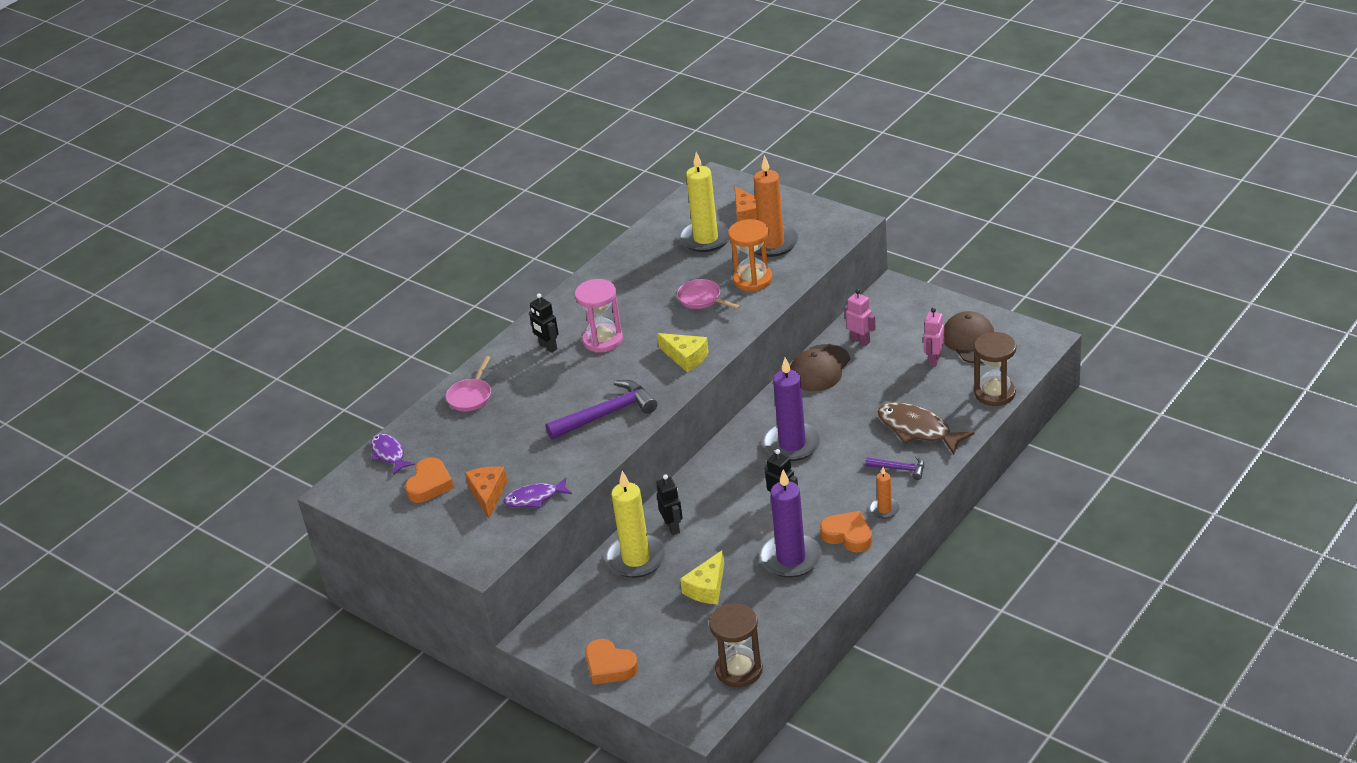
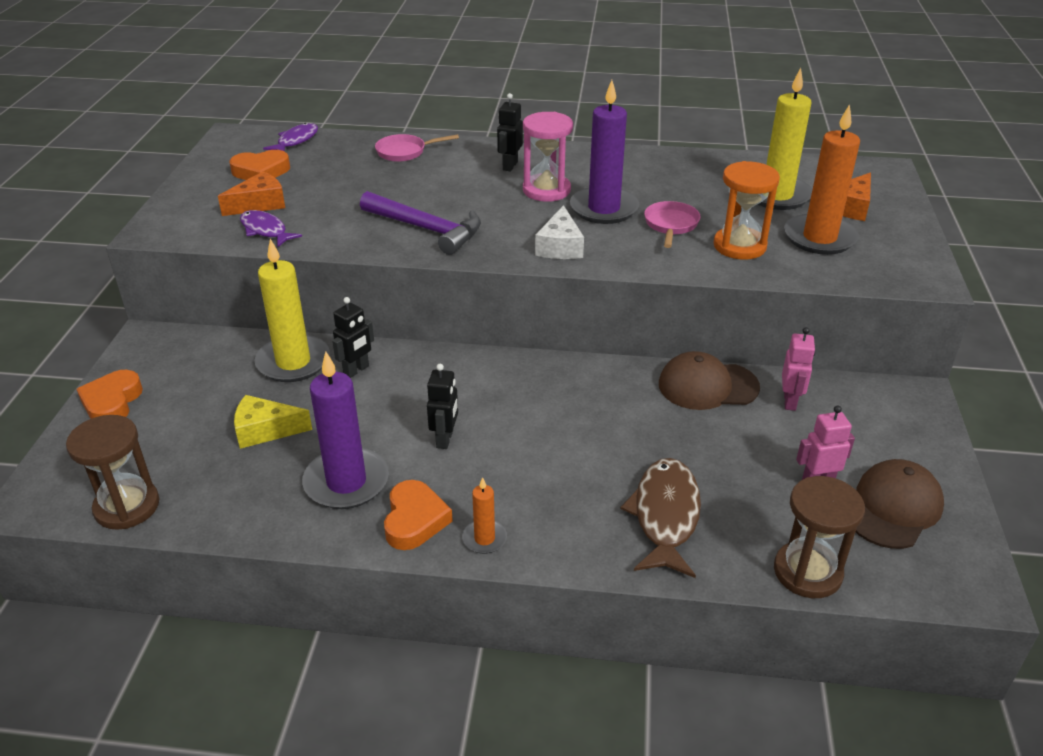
camera: 55 degrees right, 0 degrees up
(686, 357) = (560, 246): yellow cheese -> white cheese
(792, 444) = (554, 411): purple candle -> purple candle (604, 209)
(900, 469) = (574, 525): purple hammer -> none

